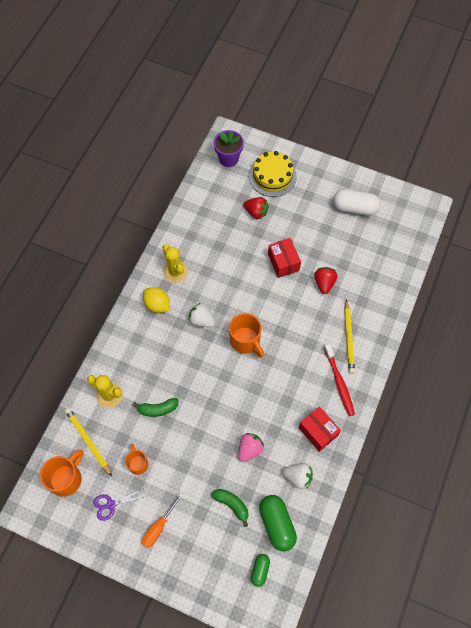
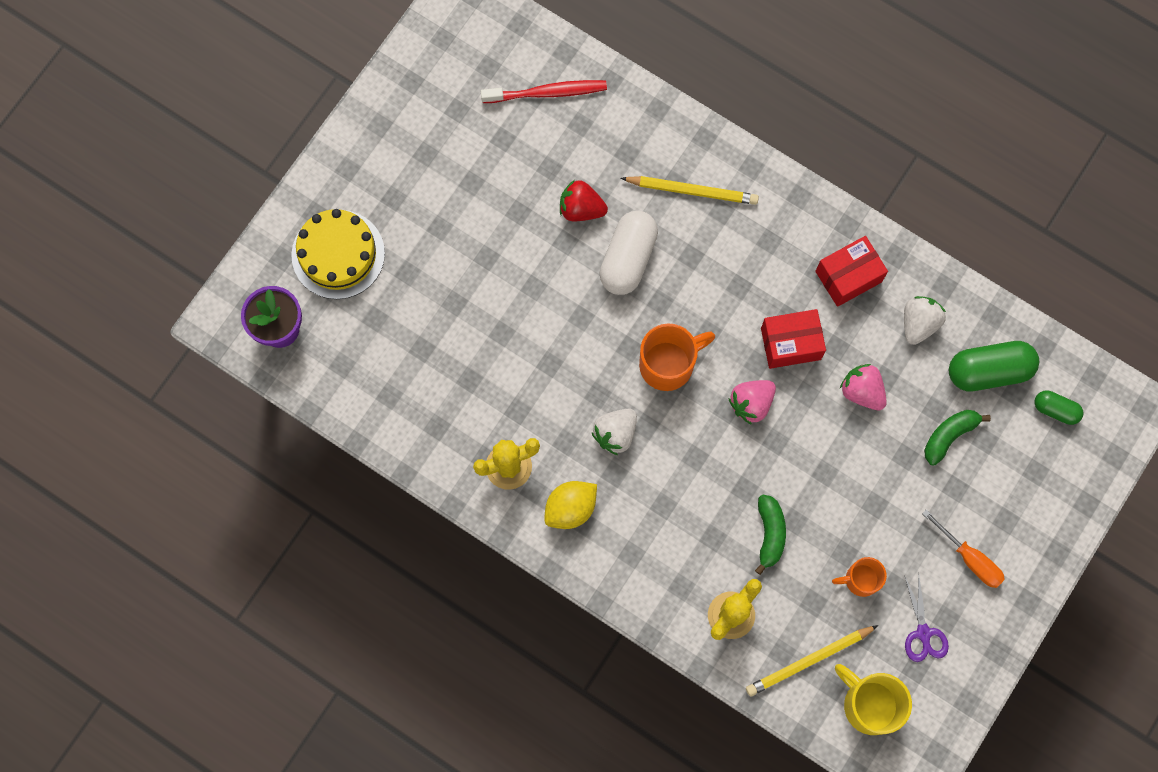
camera: 80 degrees left, 10 degrees up
(66, 478) = (869, 704): orange mug -> yellow mug
(231, 388) = (751, 403): none -> pink strawberry
(256, 212) = (411, 299): red strawberry -> none
(283, 262) = (526, 270): red box -> red box (790, 343)
(339, 383) = (770, 224): red toothbrush -> red toothbrush (547, 93)
(354, 208) = (438, 122): white capsule -> white capsule (628, 259)

